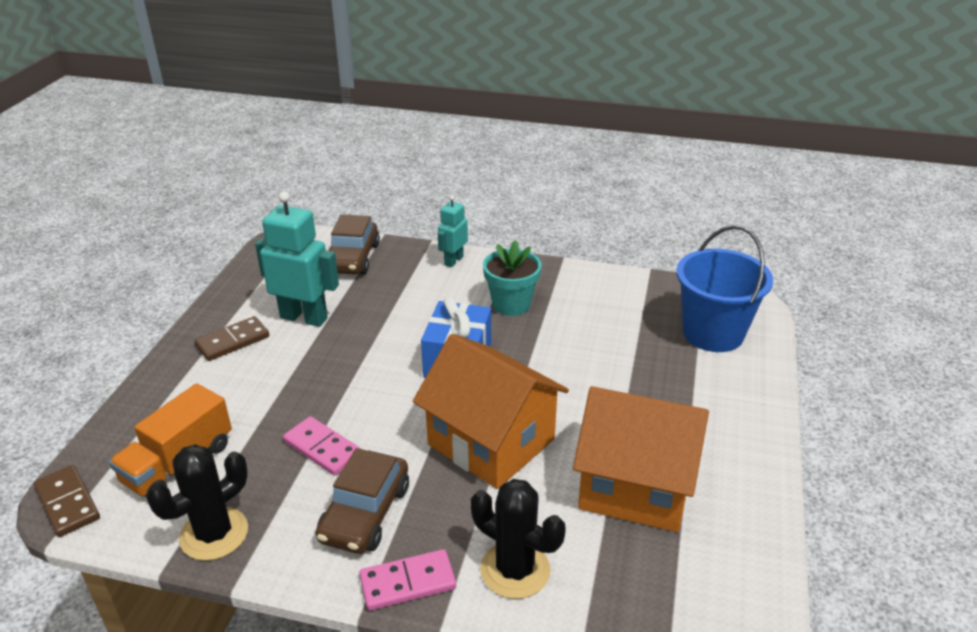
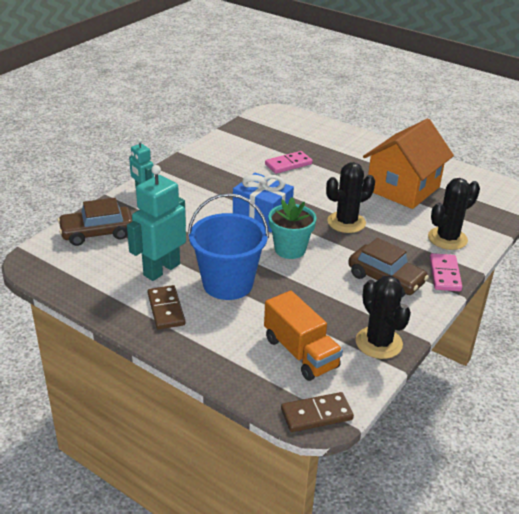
camera: 70 degrees left, 0 degrees up
(323, 448) = (319, 285): pink domino -> pink domino (288, 164)
(352, 258) = (97, 233): brown car -> brown car turned 135 degrees clockwise
(491, 441) = (346, 222): orange house -> black cactus
(511, 304) = (216, 183): turquoise flower pot -> turquoise flower pot (290, 249)
(713, 333) = (294, 130): blue bucket -> blue bucket (228, 284)

